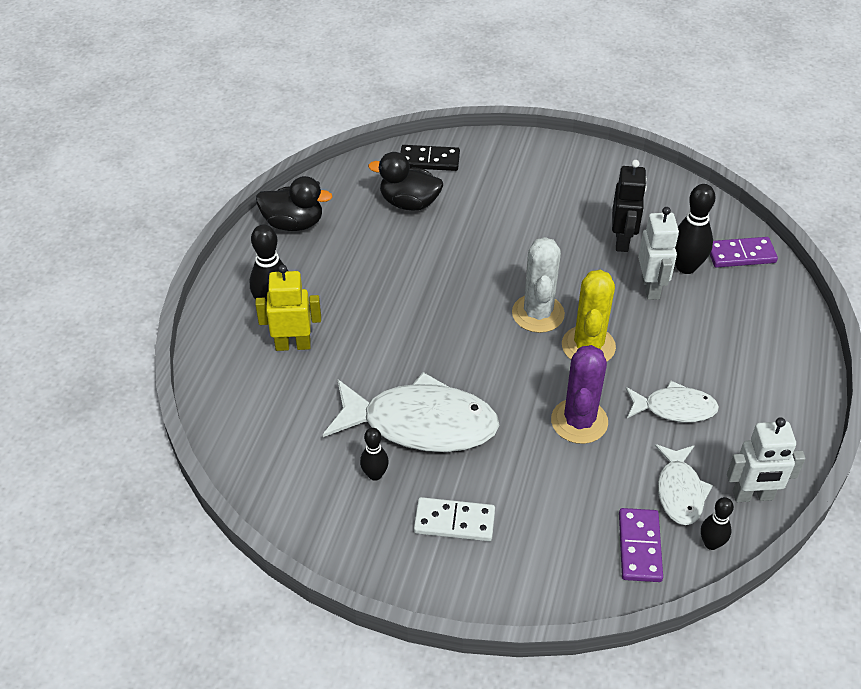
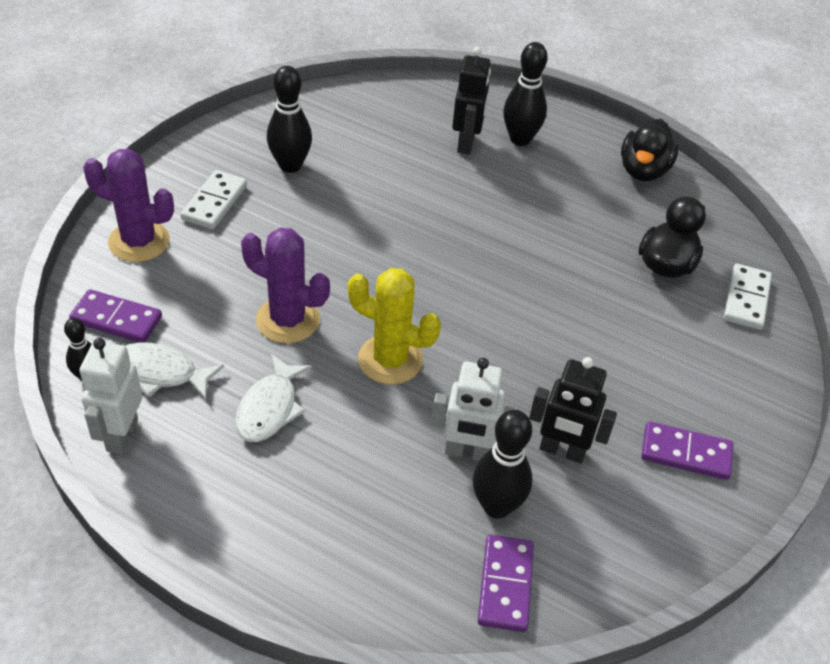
camera: 100 degrees right, 0 degrees up
(293, 345) = (466, 143): yellow robot -> black robot
(375, 474) = (290, 165): black bowling pin -> black bowling pin, size x1.68
(420, 424) = (335, 205): white fish -> none
(429, 160) = (746, 299): black domino -> white domino
(535, 567) = (139, 241): none -> purple cactus
(538, 313) = (454, 330): white cactus -> none
(591, 183) = (686, 453): none -> purple domino

